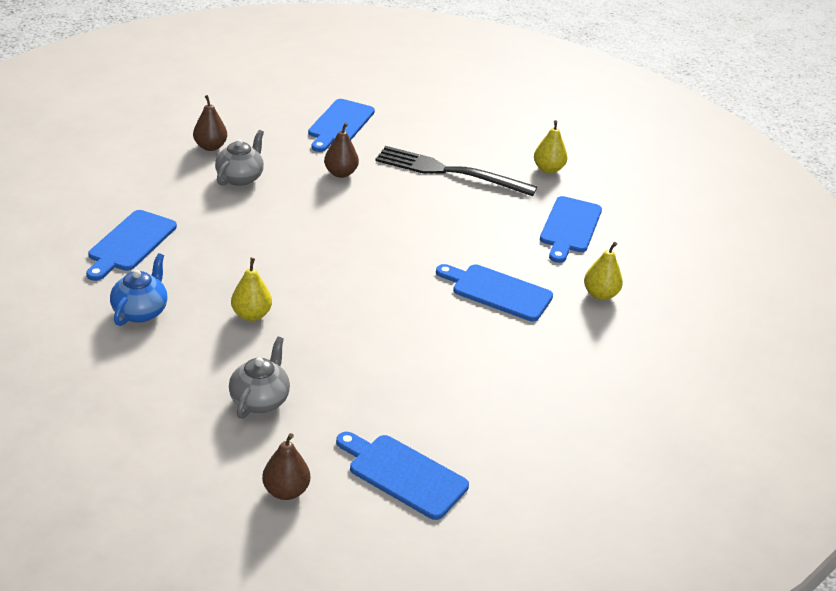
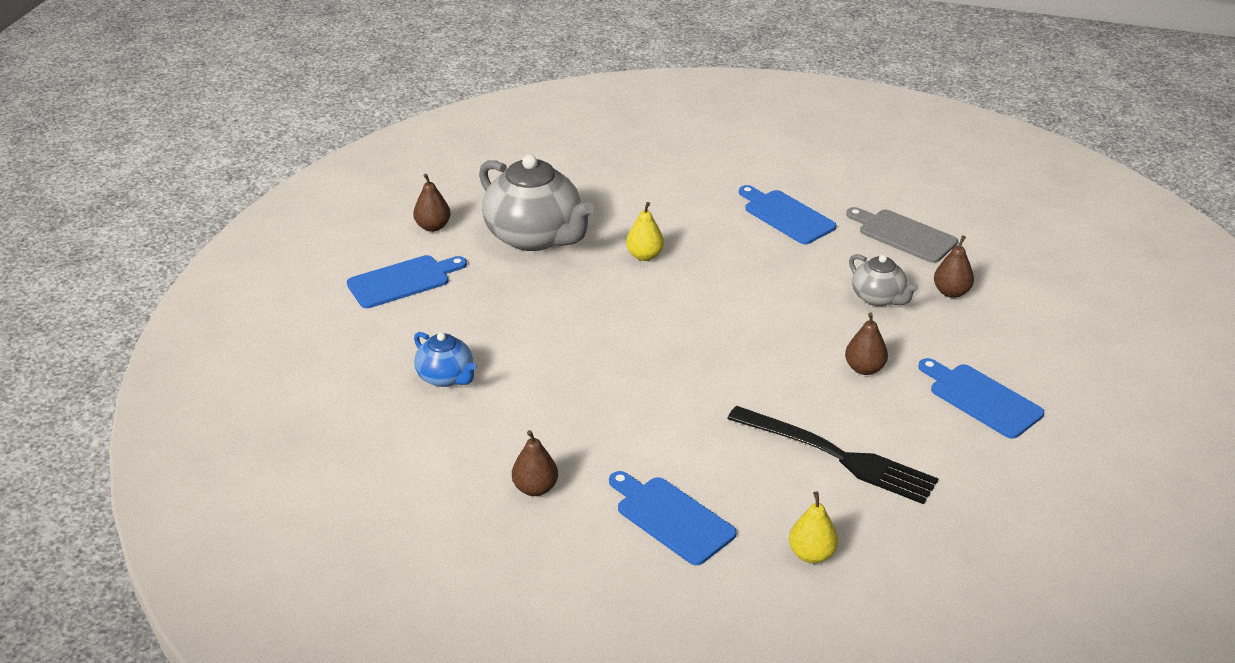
camera: 120 degrees right, 0 degrees up
(132, 177) = (903, 235): none -> grey cutting board
(141, 311) = (683, 205): blue teapot -> blue teapot (446, 377)
(260, 400) = (535, 237): grey teapot -> grey teapot, size x1.93
(448, 172) = (837, 456): black fork -> black fork turned 75 degrees clockwise
(497, 292) = (587, 412): blue cutting board -> none
(600, 294) = (535, 488): yellow pear -> brown pear

